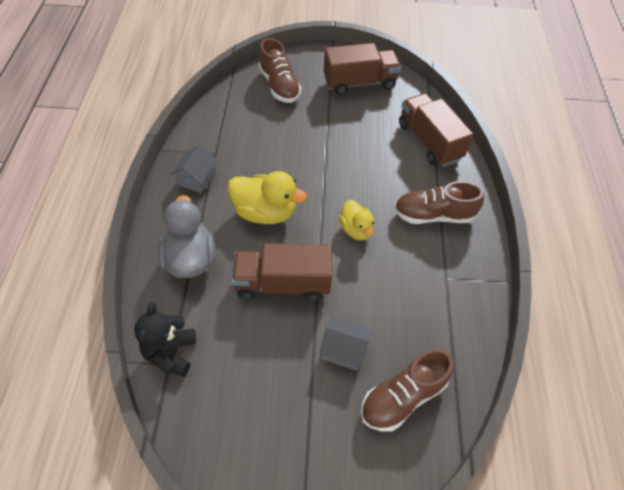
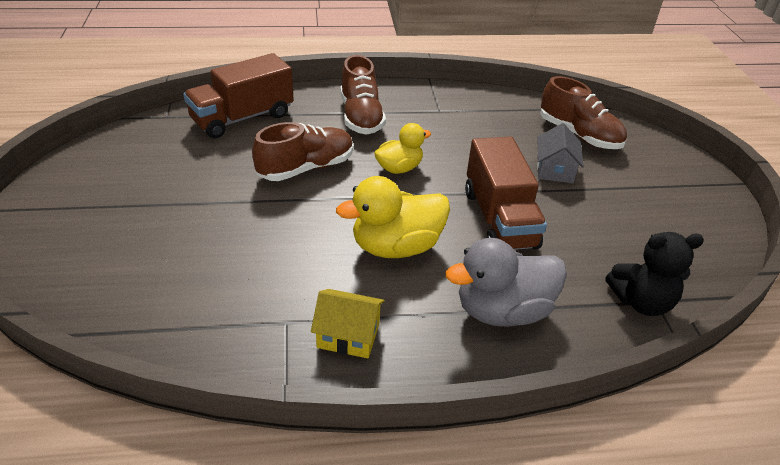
camera: 100 degrees left, 15 degrees down
(196, 178) = (348, 335): grey house -> yellow house
(265, 212) = (396, 247): yellow duck -> yellow duck turned 120 degrees counterclockwise
(279, 86) = (109, 263): brown shoe -> brown shoe (306, 168)
(359, 83) = (115, 176): brown truck -> none

